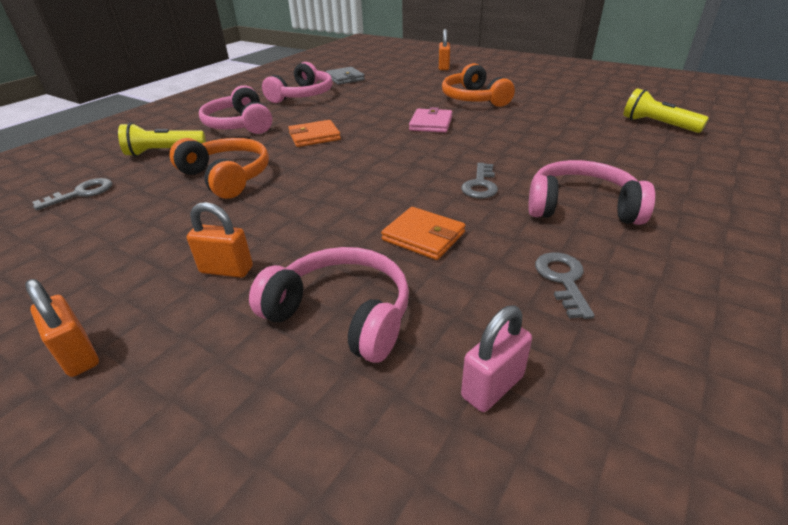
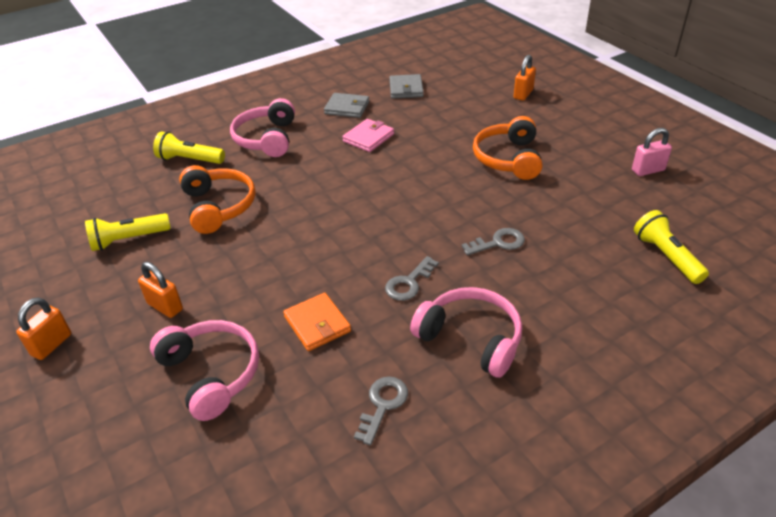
camera: 25 degrees right, 5 degrees up
(78, 355) = (51, 345): orange padlock -> orange padlock turned 45 degrees clockwise
(81, 193) = (112, 193): grey key -> grey key (498, 243)
(131, 225) = (128, 240): none -> yellow flashlight
(302, 95) = (347, 108): pink headphones -> grey wallet
(314, 136) = (317, 174): orange wallet -> none
(431, 123) = (433, 186): pink wallet -> pink wallet (368, 138)
(492, 386) = (260, 466): pink padlock -> pink padlock (648, 170)

